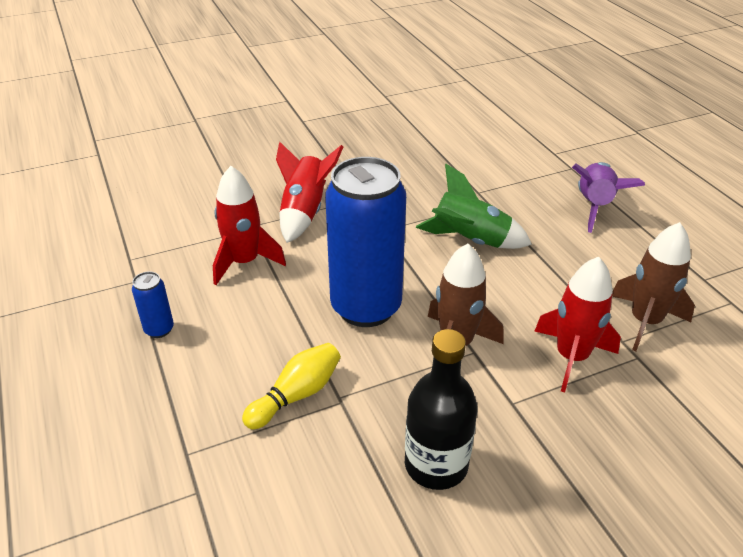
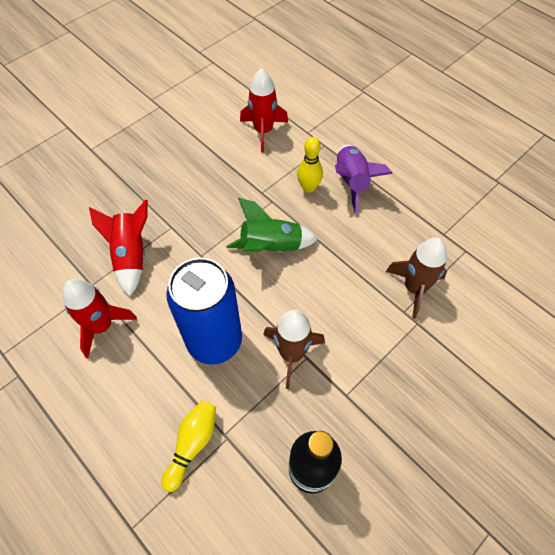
camera: 20 degrees left, 20 degrees up
(159, 329) = (60, 419): blue can -> none
(537, 200) = (308, 188): none -> yellow bowling pin
(571, 357) = (374, 339): red rocket -> red rocket (263, 131)

